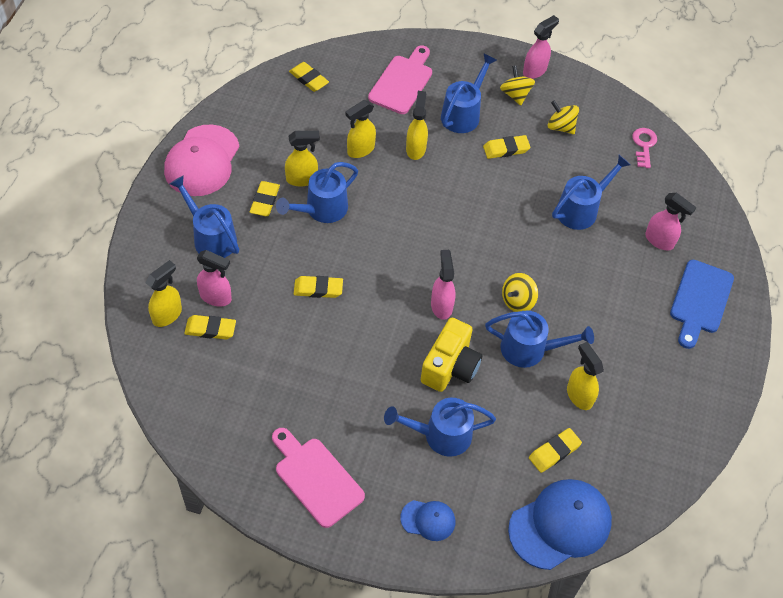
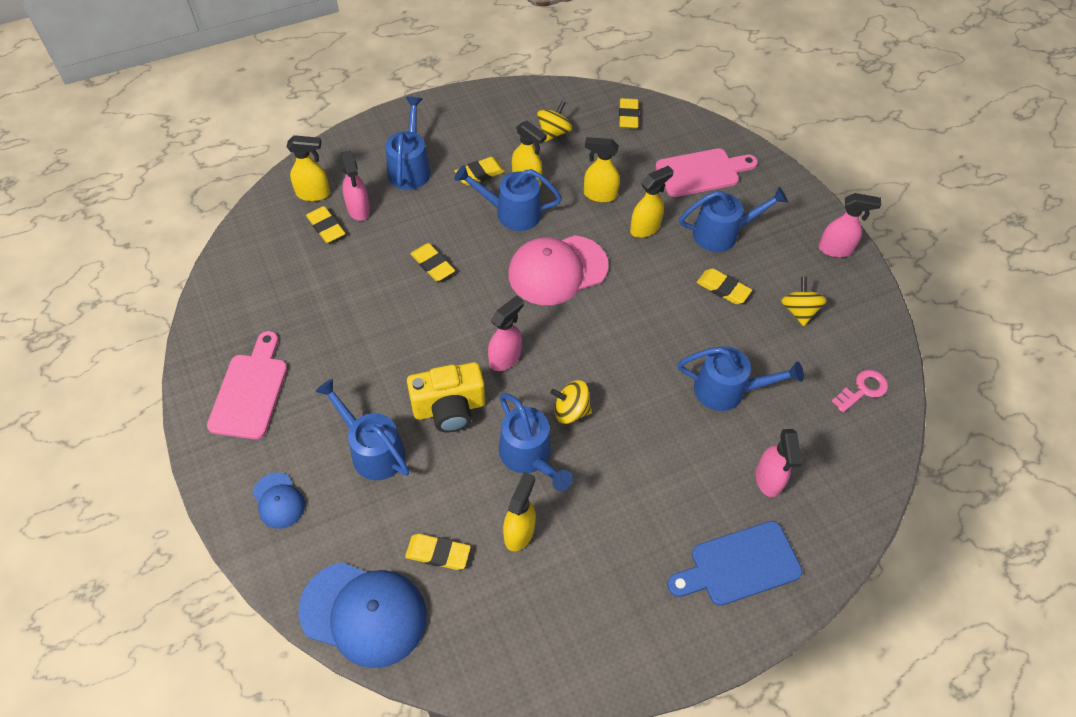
camera: 50 degrees right, 0 degrees up
(202, 161) = (474, 114): pink cap -> pink cap (557, 270)
(515, 95) = (790, 254): yellow spinning top -> yellow spinning top (553, 132)

